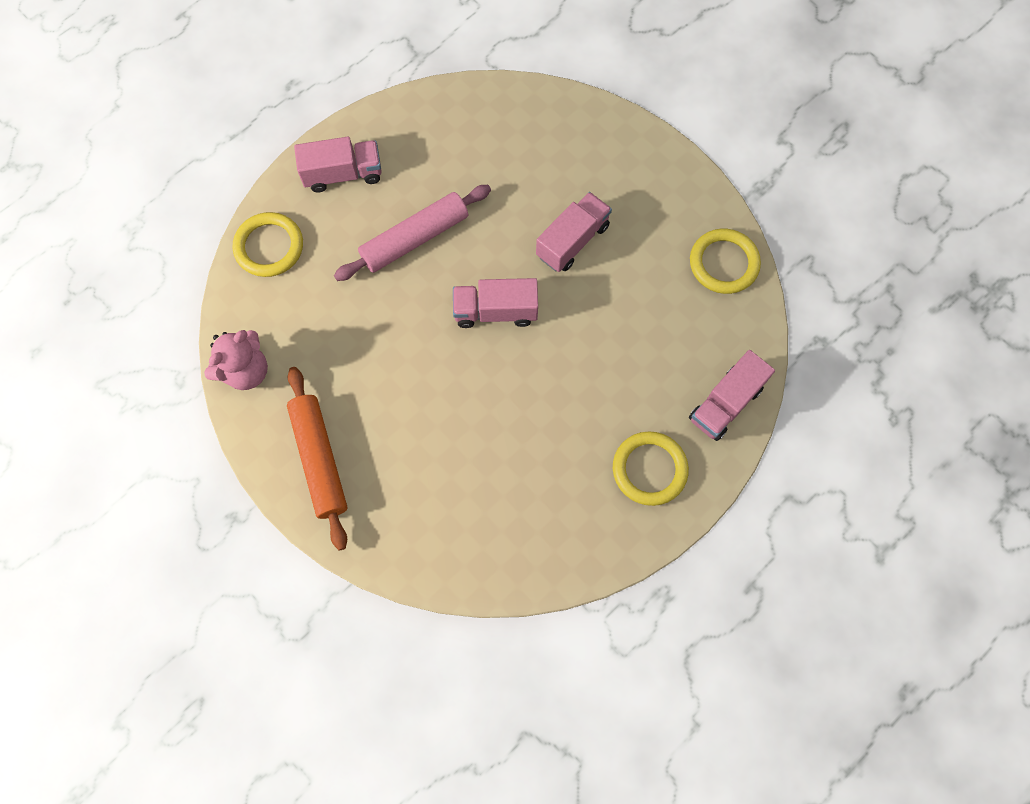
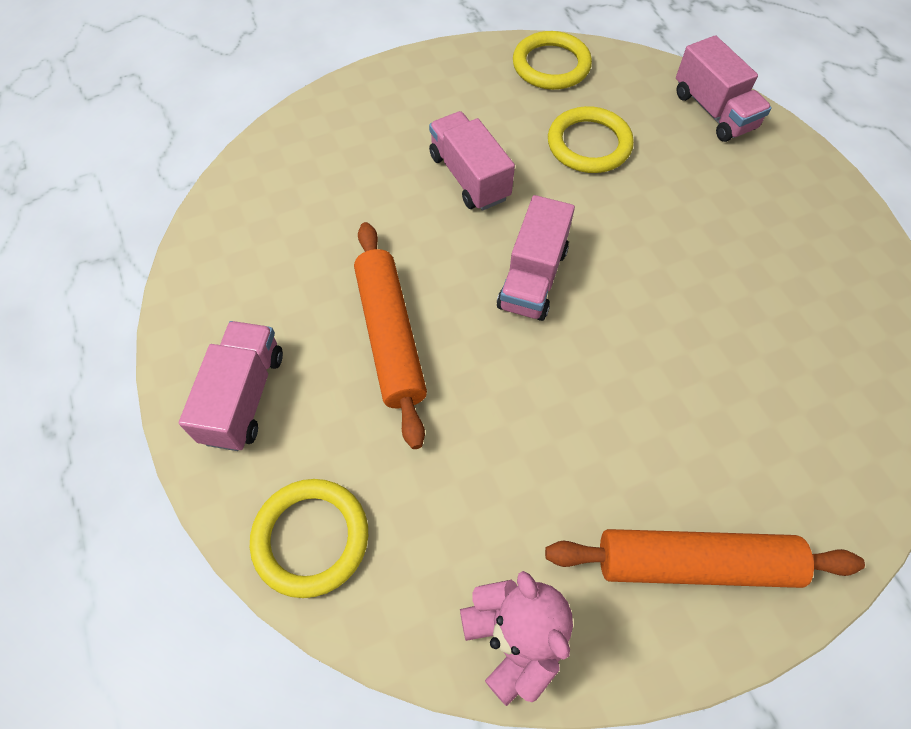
camera: 70 degrees left, 10 degrees down
(415, 238) = (390, 336): pink rolling pin -> orange rolling pin
(649, 469) = (778, 194): yellow ring -> yellow ring (589, 144)

